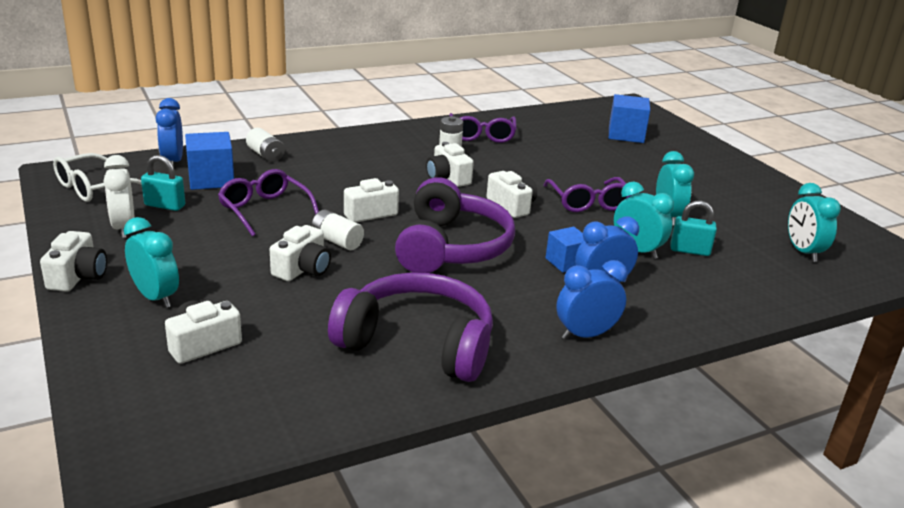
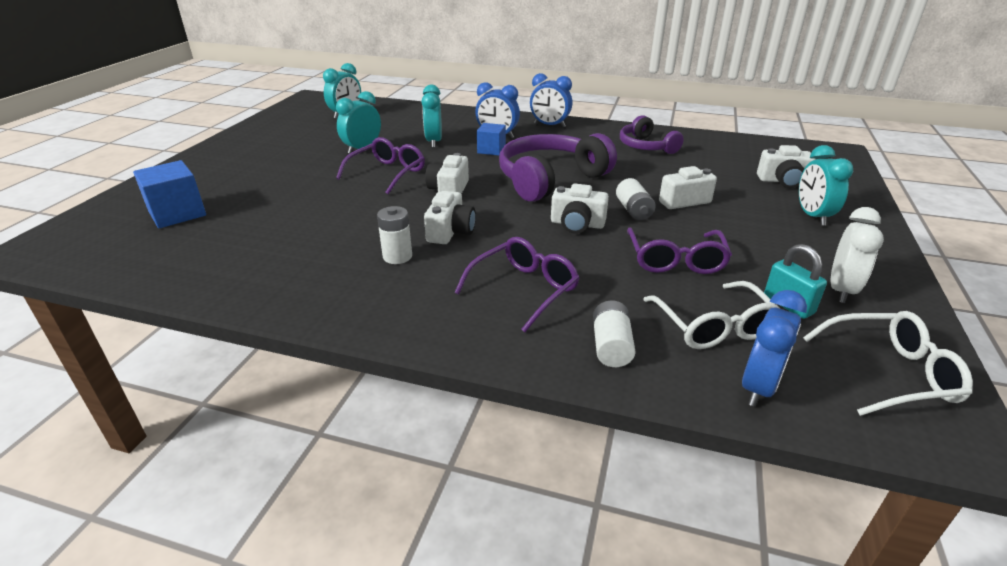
camera: 135 degrees left, 5 degrees up
(78, 276) = (886, 252): white camera -> none
(211, 179) = (714, 327): blue cube -> white glasses
(418, 343) = (646, 146): purple headphones -> purple headphones, size x0.60
(482, 135) = (305, 270): purple glasses -> purple glasses (524, 289)
(689, 250) = (403, 133): turquoise padlock -> none

